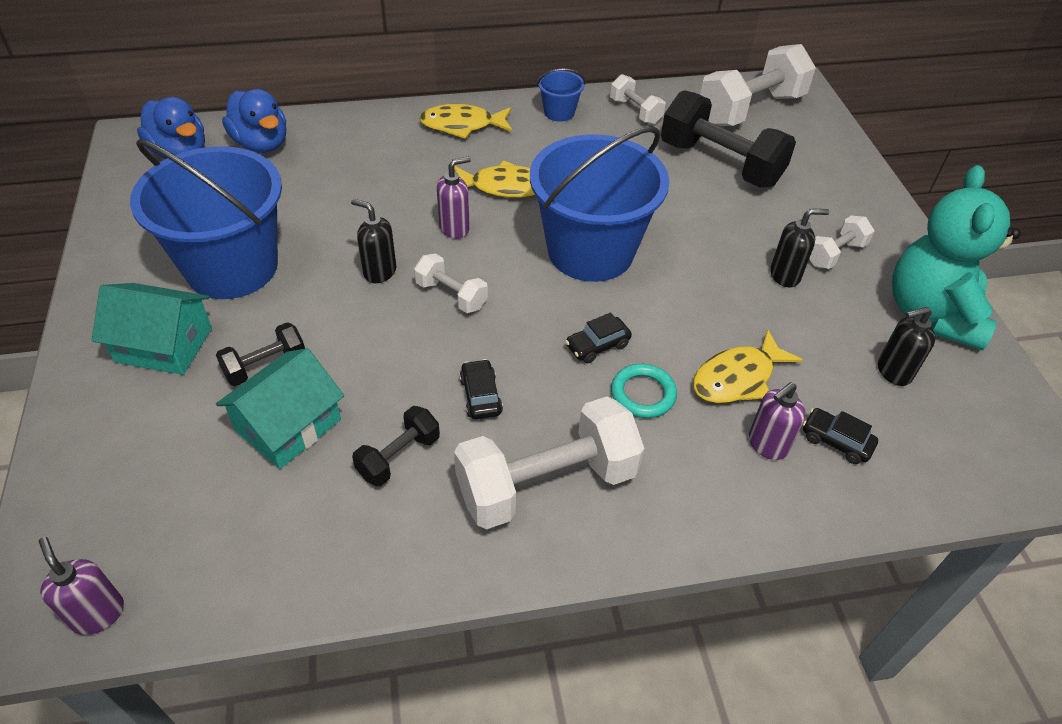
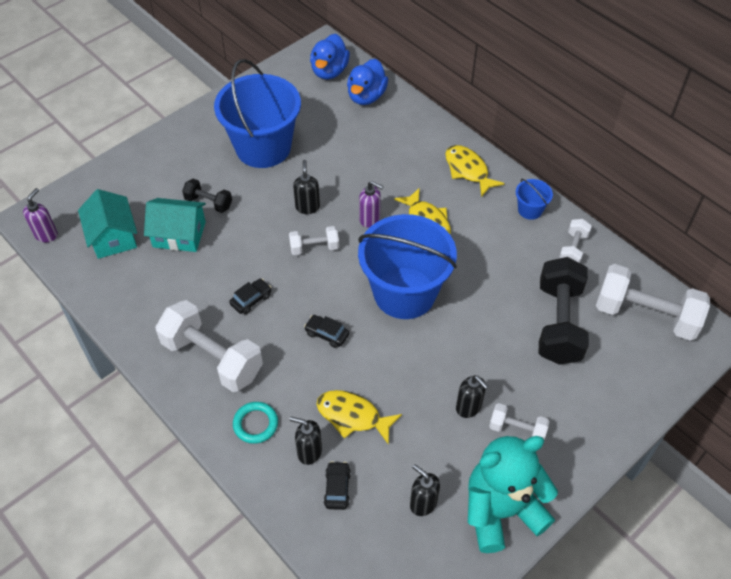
camera: 60 degrees right, 5 degrees up
(164, 345) = (194, 158): turquoise house -> turquoise house (113, 236)
(399, 456) = (189, 288): black dumbbell -> none
(451, 295) = (314, 247): white dumbbell -> white dumbbell turned 75 degrees clockwise
(643, 394) = (305, 373): turquoise ring -> turquoise ring (255, 424)
(767, 445) = (309, 452): purple soap dispenser -> black soap dispenser

